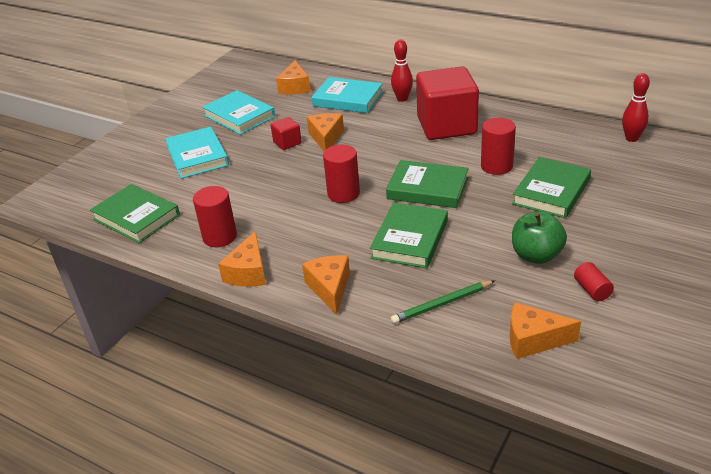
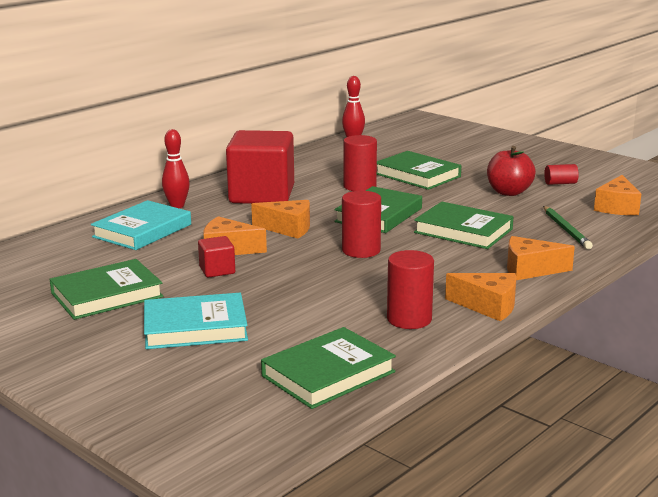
camera: 80 degrees left, 15 degrees down
(239, 116) = (107, 295): turquoise book -> green book
(295, 87) = (65, 256): orange cheese -> orange cheese (288, 228)
(536, 255) = (509, 192): green apple -> red apple

